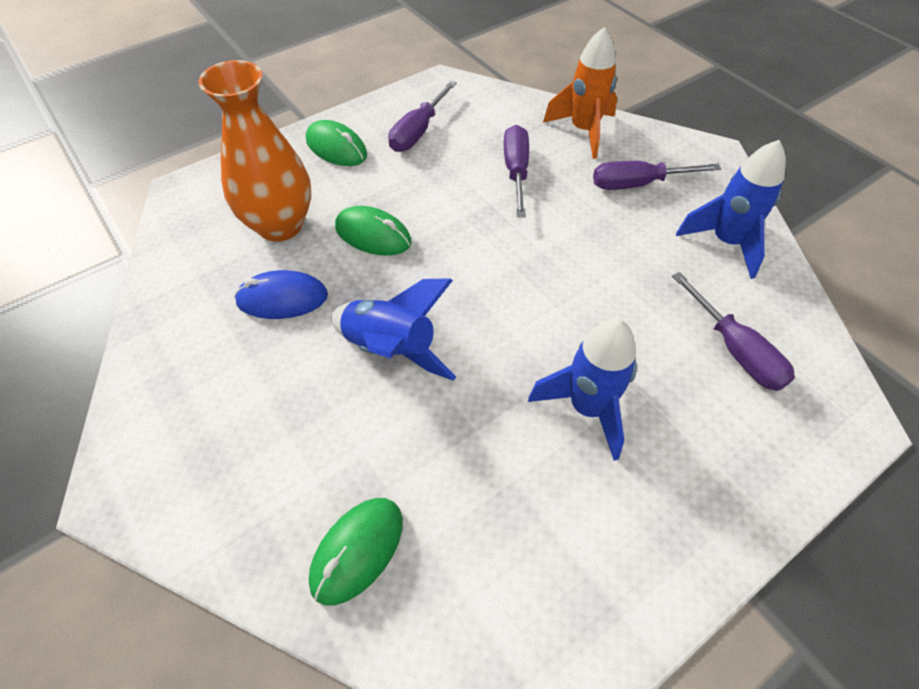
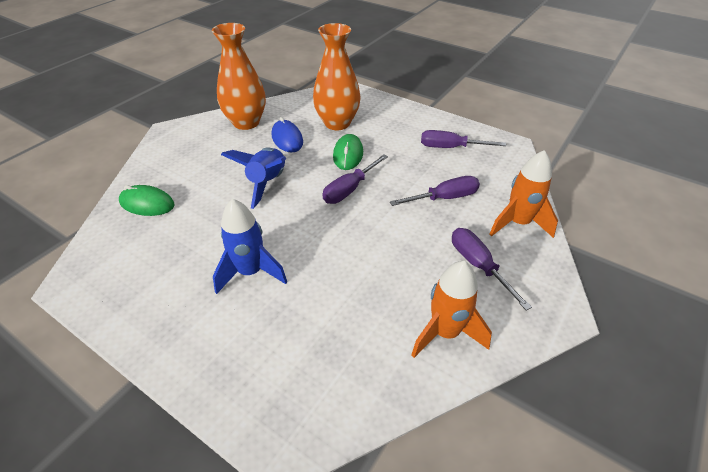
camera: 70 degrees right, 10 degrees down
(187, 348) = (246, 122): none -> orange vase
(336, 148) = (411, 123): green mouse -> none
(725, 242) = (445, 333): blue rocket -> orange rocket
(734, 349) = (328, 350): purple screwdriver -> purple screwdriver (350, 189)

